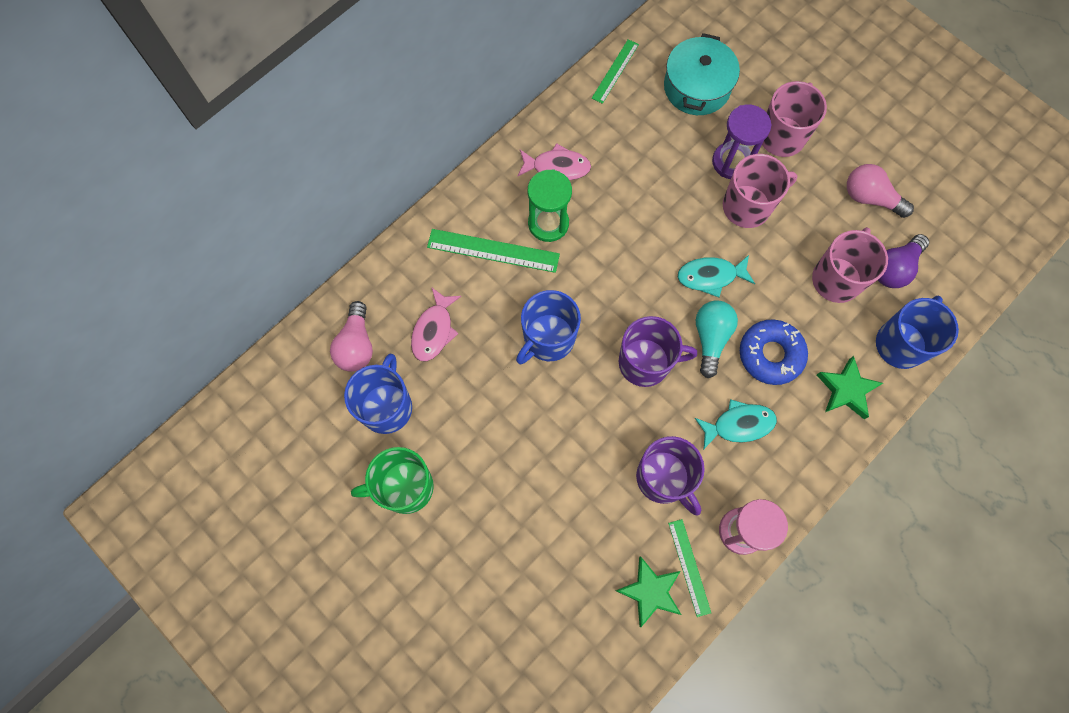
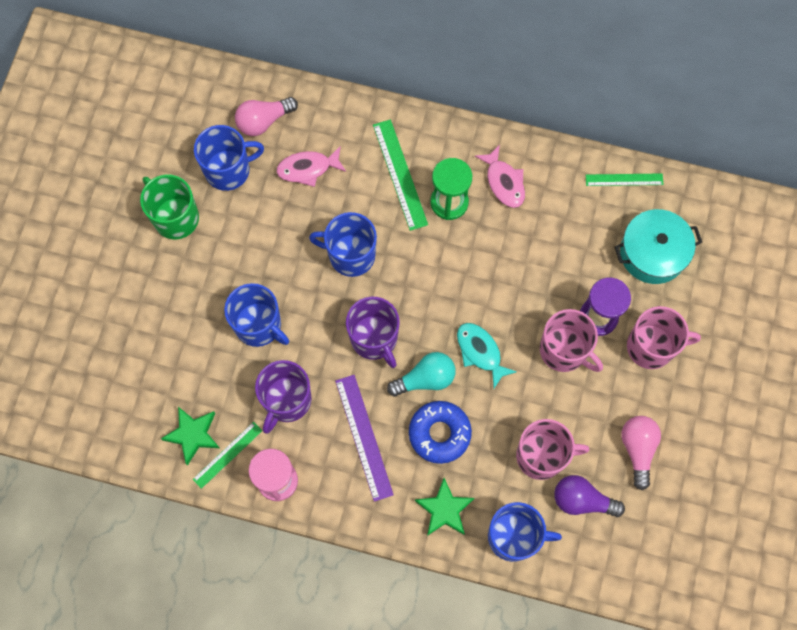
camera: 60 degrees right, 0 degrees up
(570, 464) = (259, 325): none -> blue mug
(738, 425) = (364, 437): turquoise fish -> purple ruler

